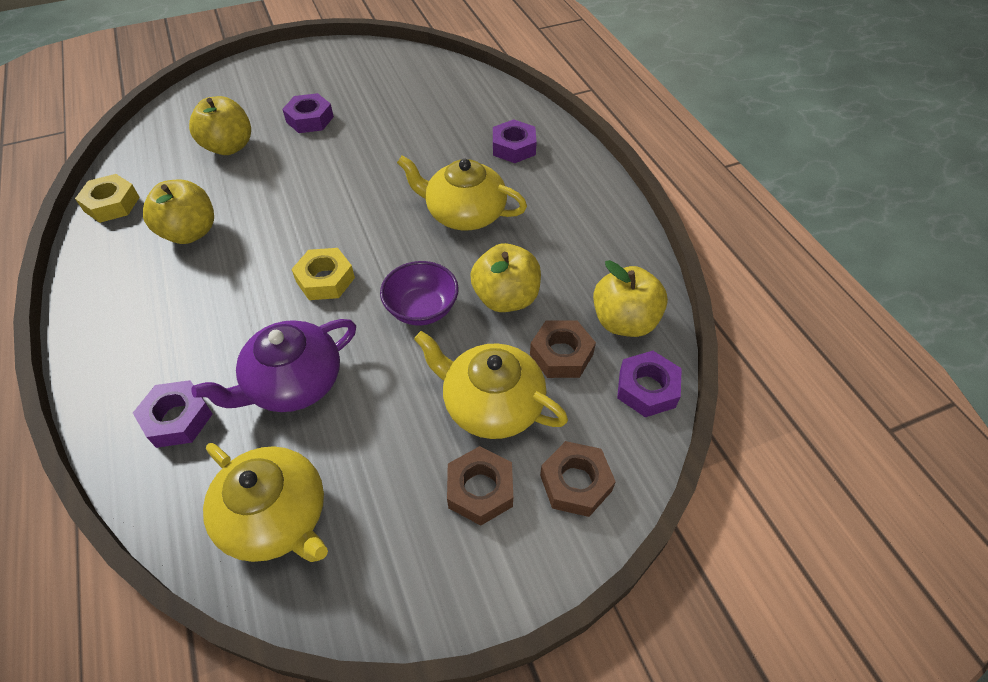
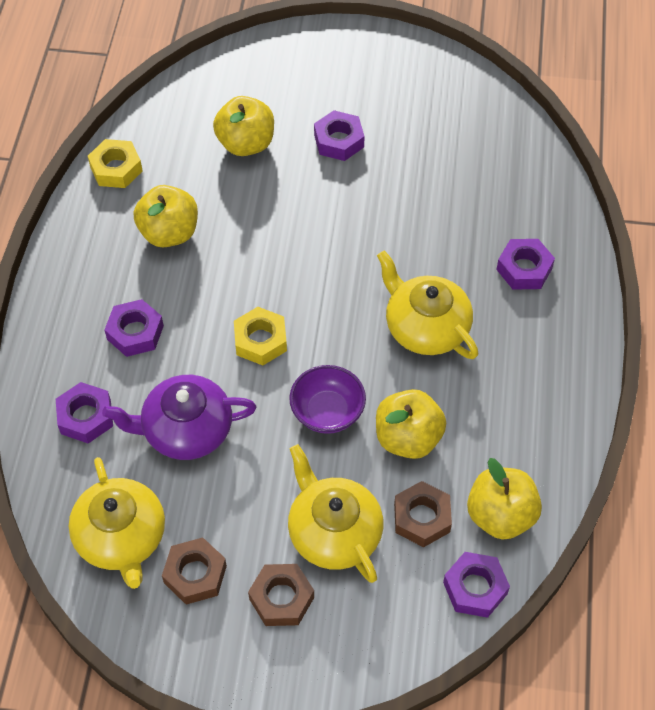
camera: 30 degrees right, 5 degrees up
(196, 322) = (135, 332): none -> purple nut
(575, 483) = (359, 634): brown nut -> brown nut (195, 574)

